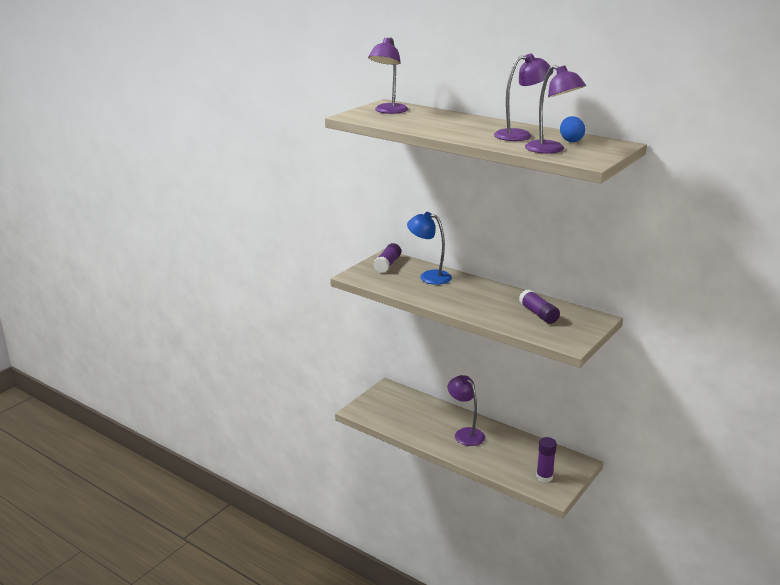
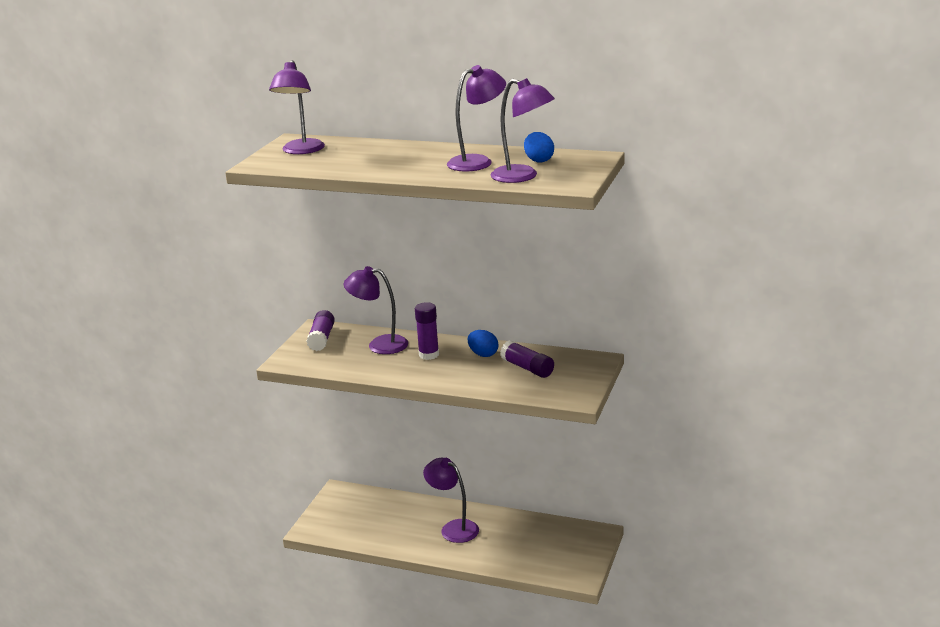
camera: 15 degrees left, 0 degrees up
(429, 276) = (379, 345): blue lamp -> purple lamp
(507, 297) = (483, 354): none -> blue egg
(544, 477) = (563, 560): purple glue stick -> purple glue stick (429, 355)

